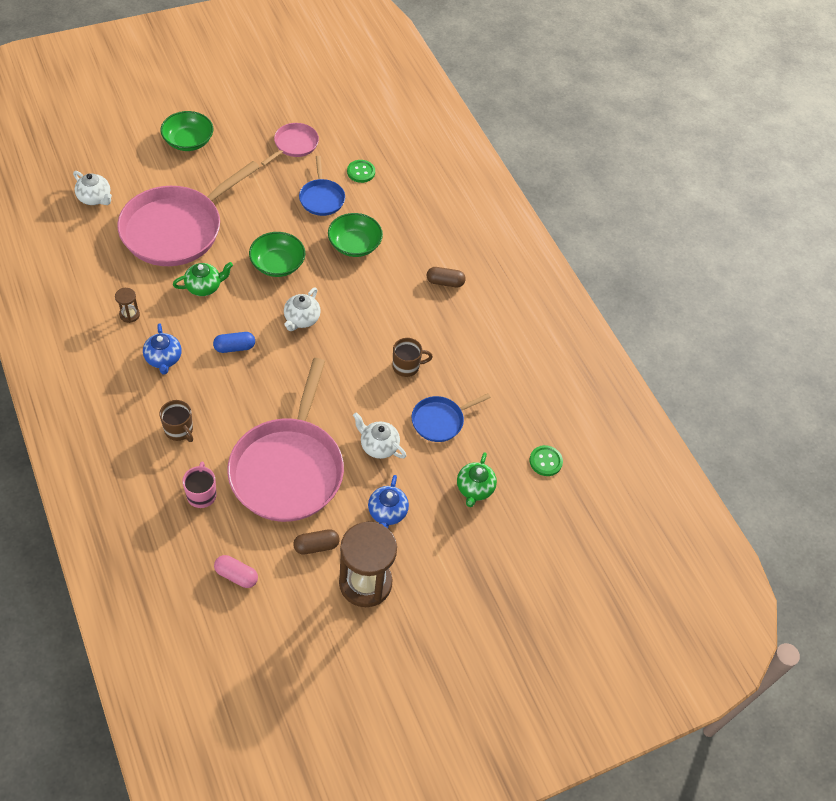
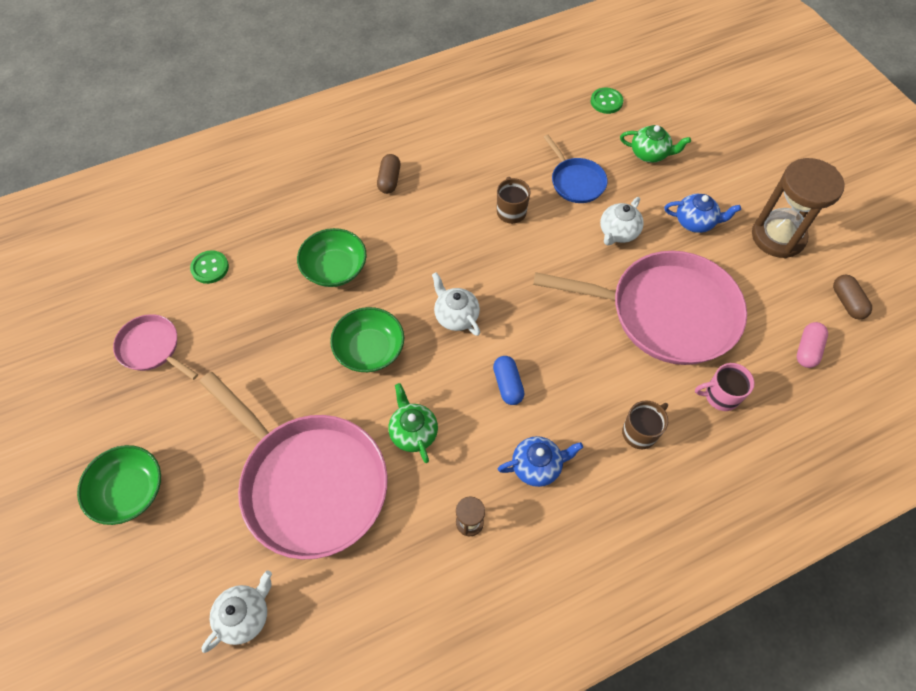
camera: 85 degrees left, 5 degrees up
(301, 319) = (456, 316): white teapot -> white teapot turned 150 degrees counterclockwise
(316, 546) = (751, 280): brown capsule -> brown capsule (847, 302)
(321, 198) = (255, 308): blue pan -> none

